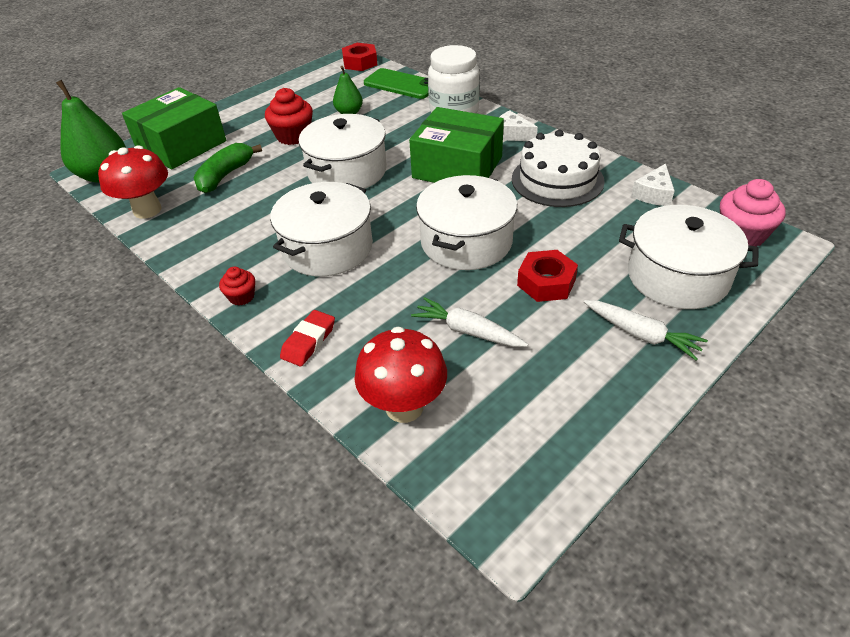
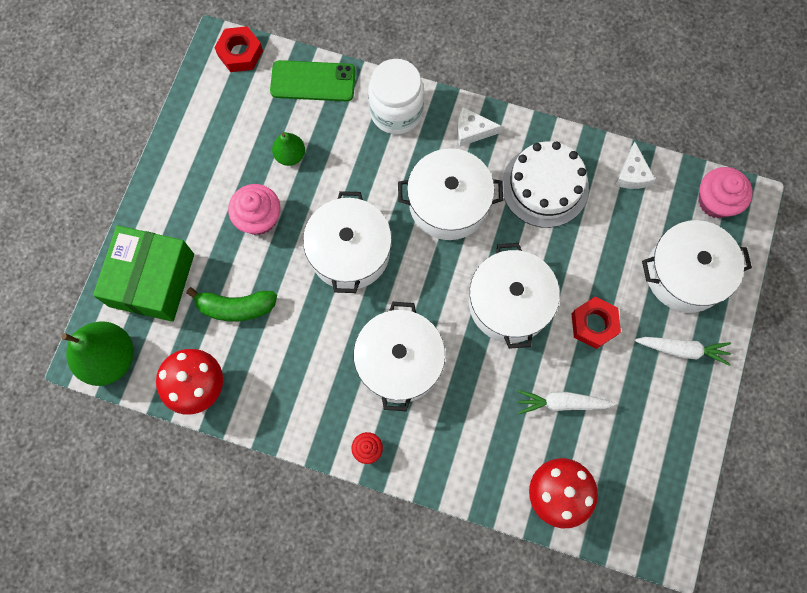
camera: 30 degrees left, 30 degrees up
(225, 175) = (235, 307): green banana -> green banana turned 90 degrees counterclockwise
(293, 136) = (258, 218): red cupcake -> pink cupcake
(308, 341) = (452, 468): red eraser -> none
(457, 167) = (448, 203): green box -> white pot

